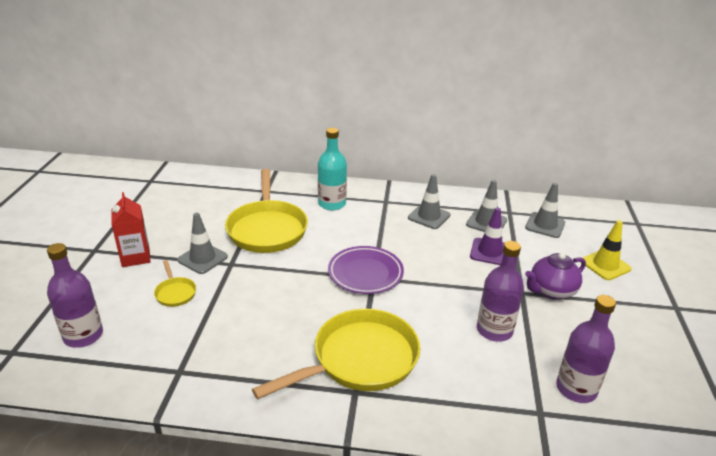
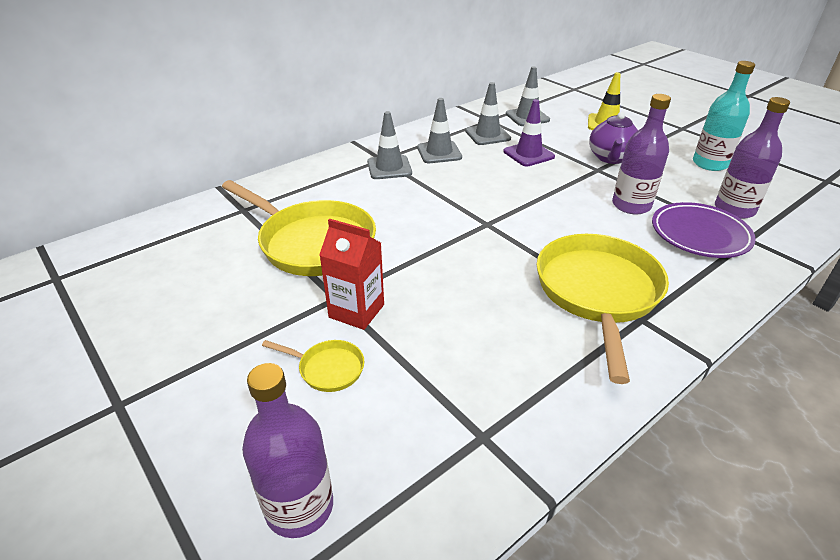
camera: 45 degrees left, 5 degrees up
(135, 257) = (200, 370): red carton -> red carton (356, 311)
(202, 258) = (293, 314): grey traffic cone -> grey traffic cone (389, 168)
(332, 204) = (336, 186): turquoise bottle -> turquoise bottle (710, 164)
(365, 273) = (474, 224): purple plate -> purple plate (699, 235)

